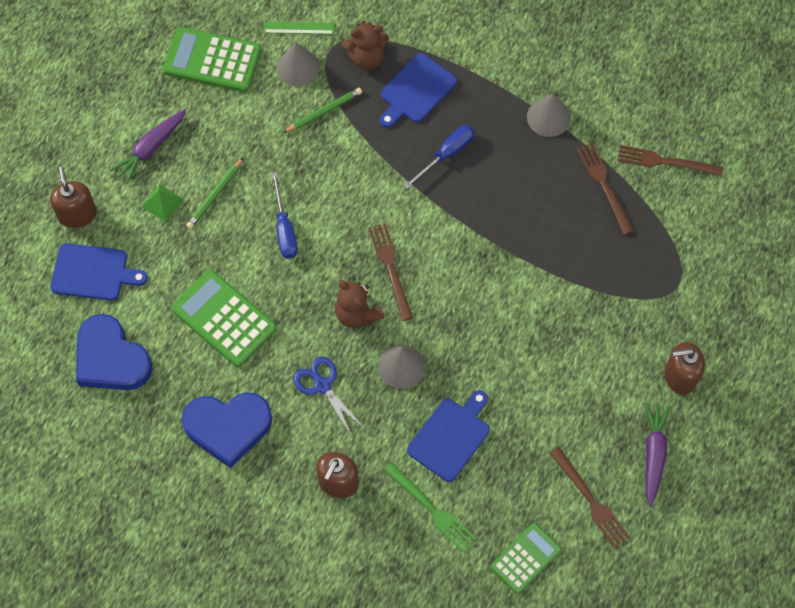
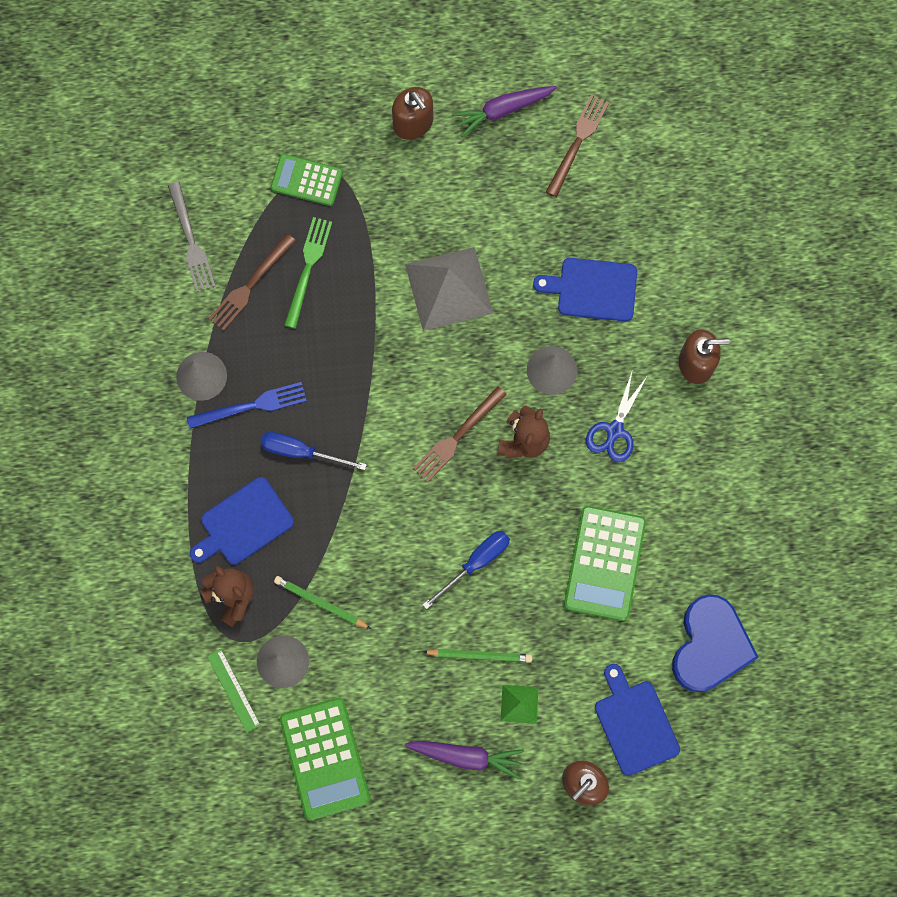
camera: 120 degrees left, 10 degrees up
(228, 427) = (707, 492): blue heart -> none
(416, 91) = (243, 523): blue cutting board -> blue cutting board turned 135 degrees clockwise
(431, 509) = (669, 269): green fork -> green fork (308, 268)
(504, 139) = (251, 406): none -> blue fork
(517, 326) = (449, 288): none -> grey pyramid
(525, 558) = (664, 169): green calculator -> green calculator (307, 180)
(665, 161) = (191, 241): brown fork -> grey fork

